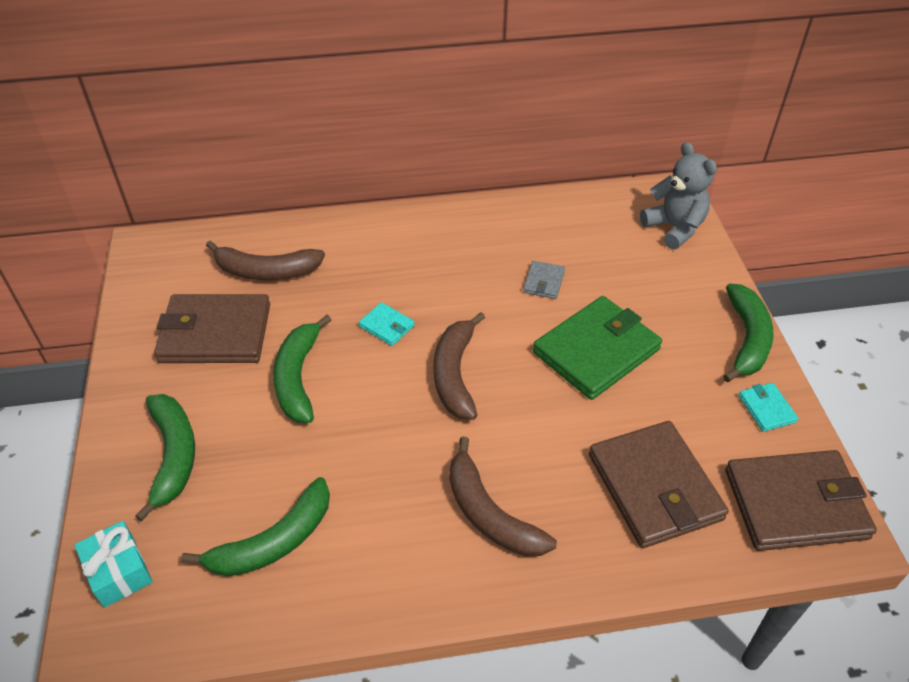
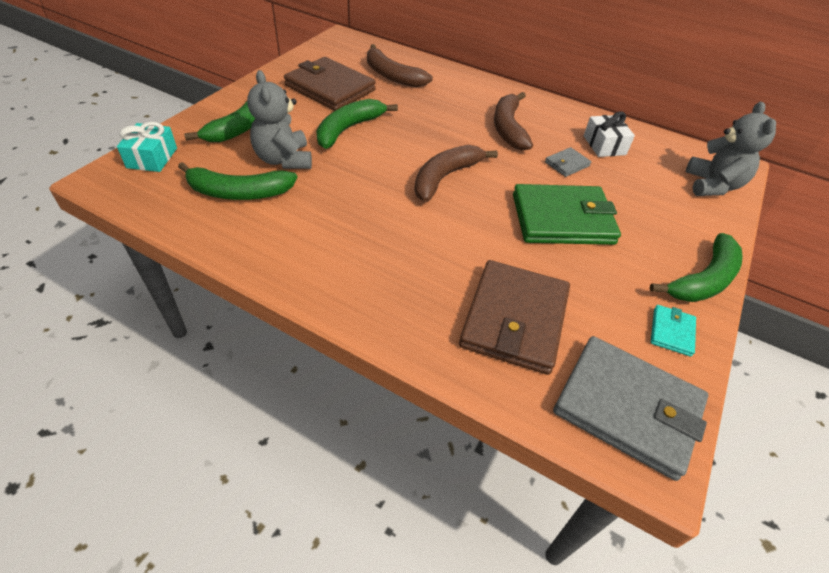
camera: 35 degrees right, 0 degrees up
(274, 466) = (284, 160): none -> grey teddy bear
(387, 326) = (431, 133): turquoise wallet -> none
(489, 514) = (377, 259): brown banana -> brown banana (508, 128)
(554, 236) = (604, 145): none -> white gift
(795, 503) = (627, 408): brown wallet -> grey wallet

